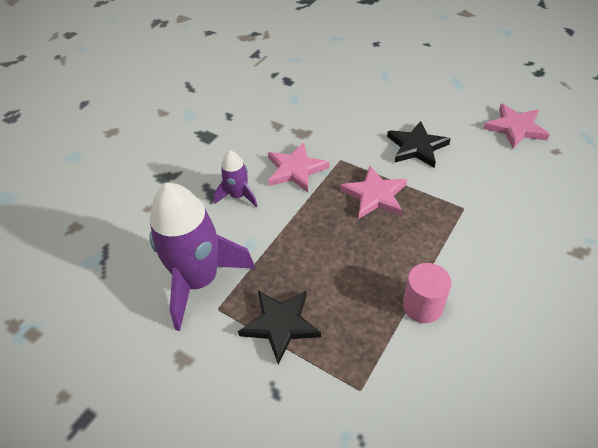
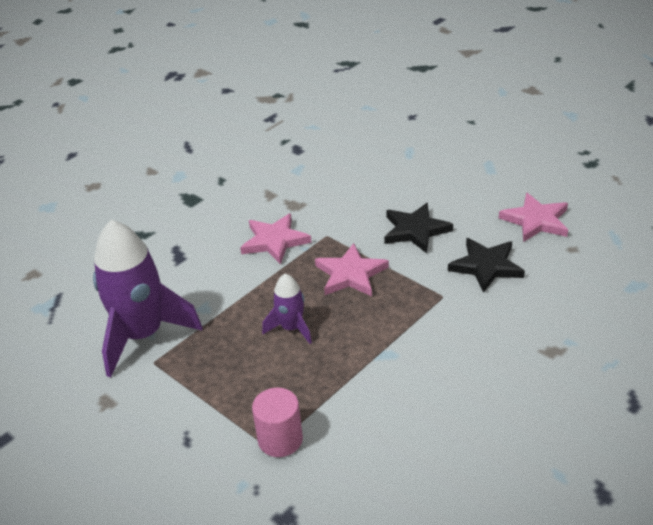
camera: 10 degrees right, 10 degrees down
(238, 196) = (206, 261): purple rocket -> purple rocket (291, 328)
(280, 324) = (211, 383): black star -> black star (486, 266)
(422, 306) = (361, 382): pink cylinder -> pink cylinder (280, 439)

